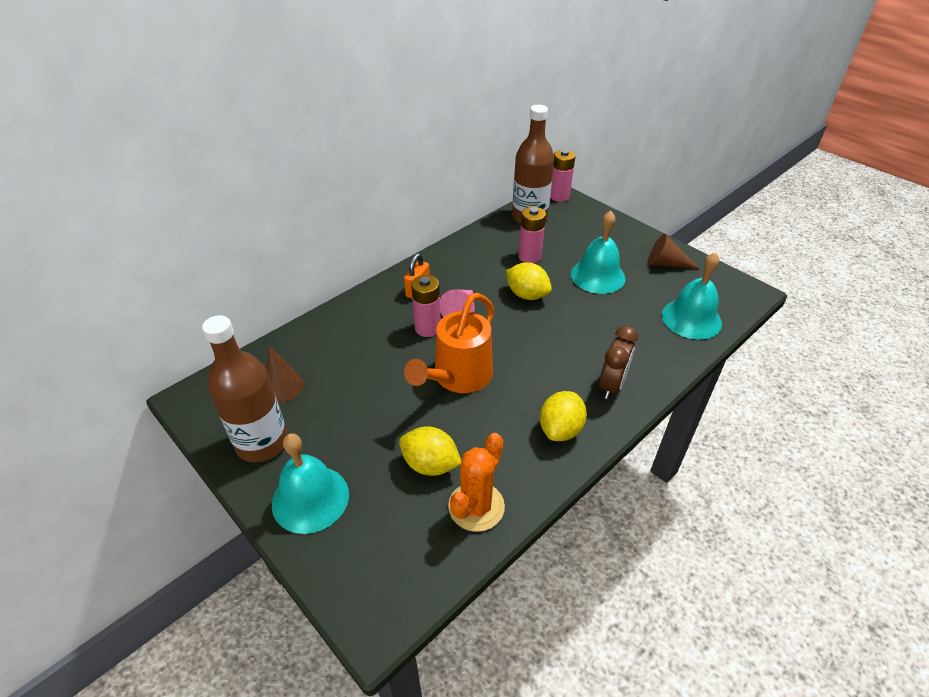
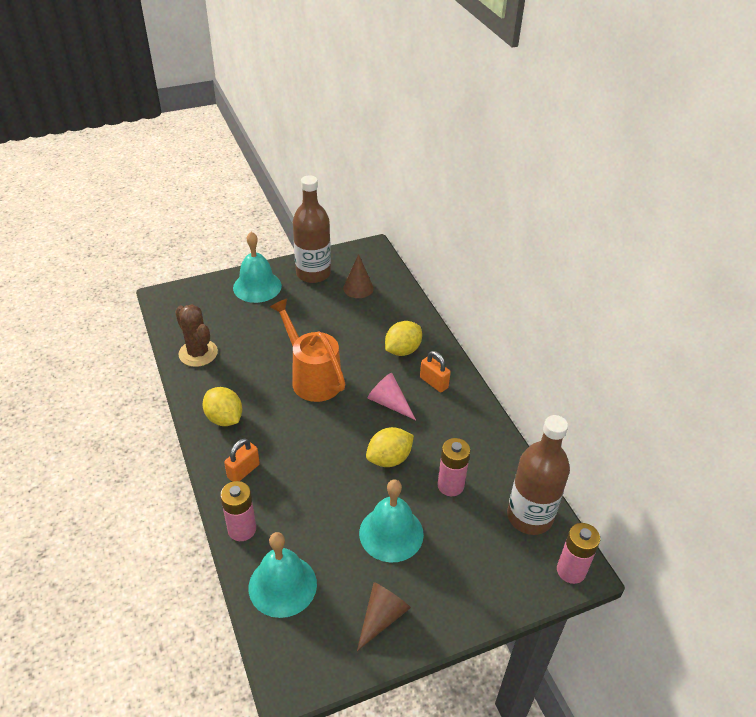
camera: 110 degrees right, 0 degrees up
(427, 328) = (379, 375): pink battery -> pink battery (242, 529)
(430, 464) = (244, 341): yellow lemon -> yellow lemon (402, 350)
(476, 506) = (198, 353): orange cactus -> brown cactus
(611, 385) = (243, 471): brown clock -> orange padlock

